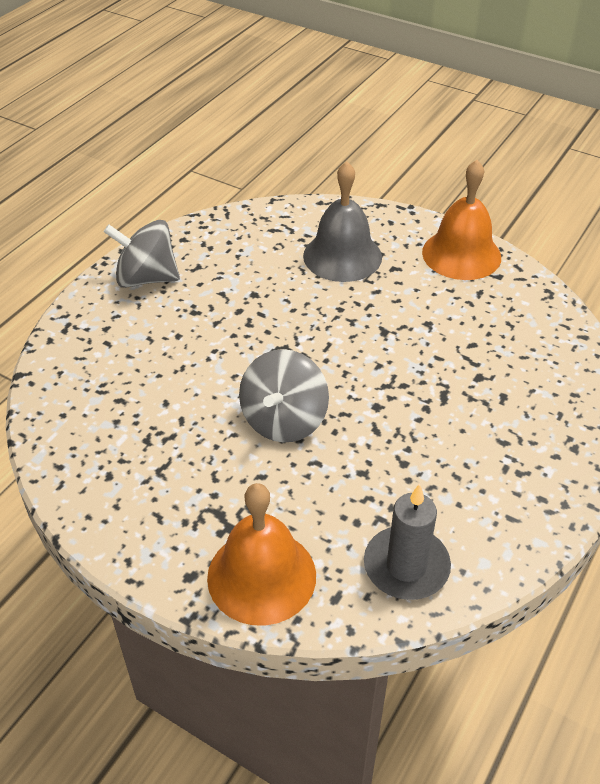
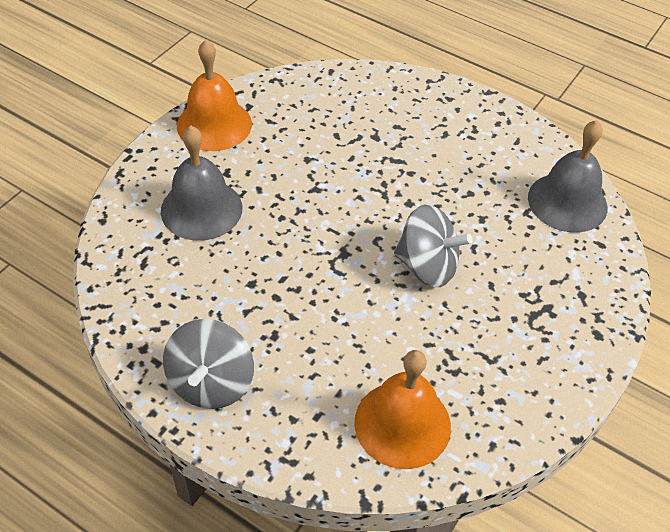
camera: 90 degrees left, 5 degrees up
(261, 576) = (590, 287): orange bell -> orange bell (402, 424)
(406, 566) = (567, 202): grey candle -> grey bell

